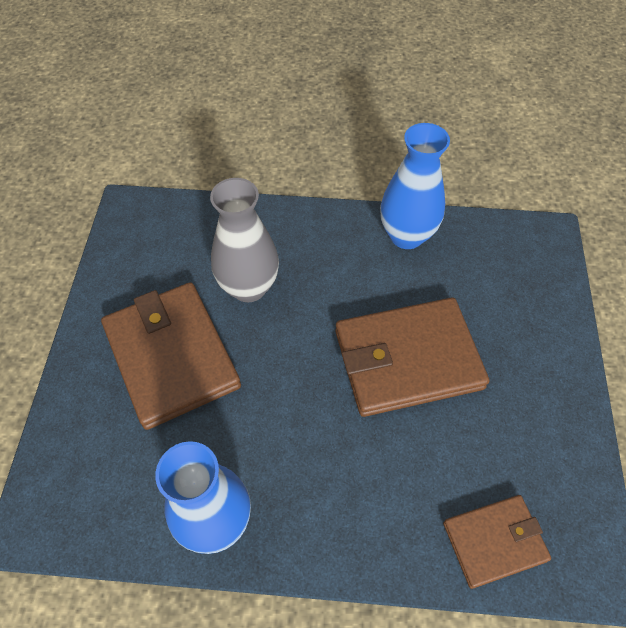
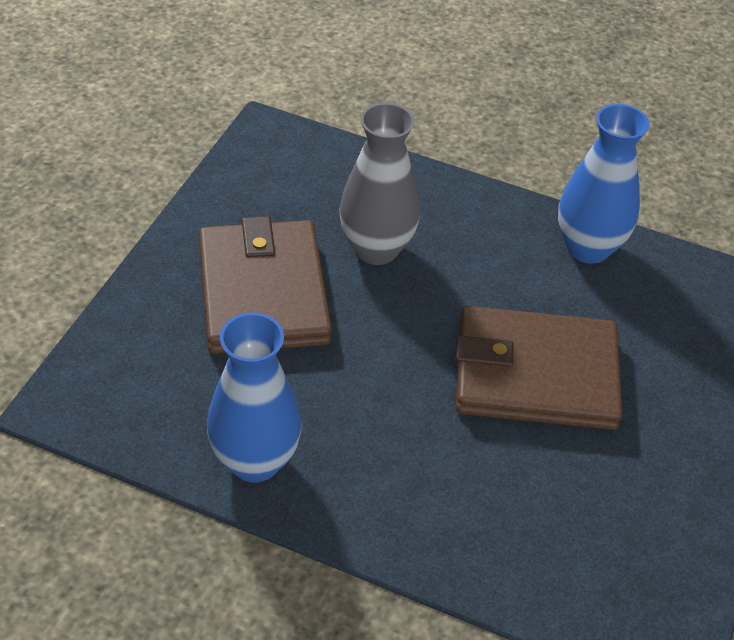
camera: 15 degrees right, 10 degrees down
(494, 541) = (562, 579): brown wallet -> none

